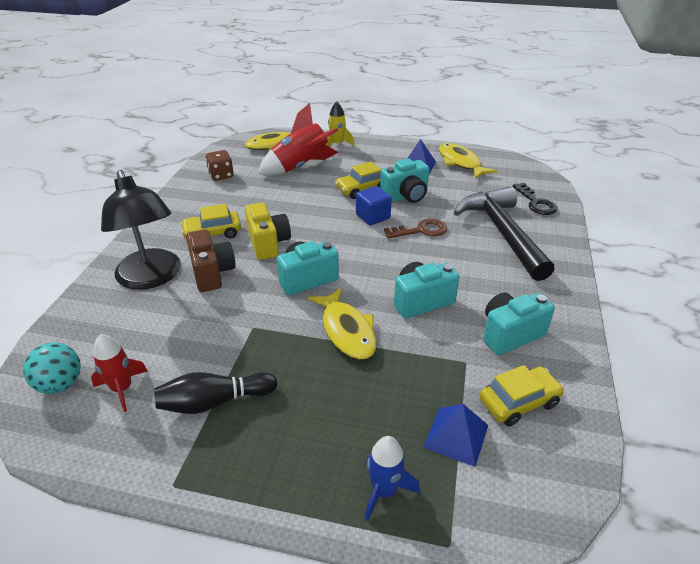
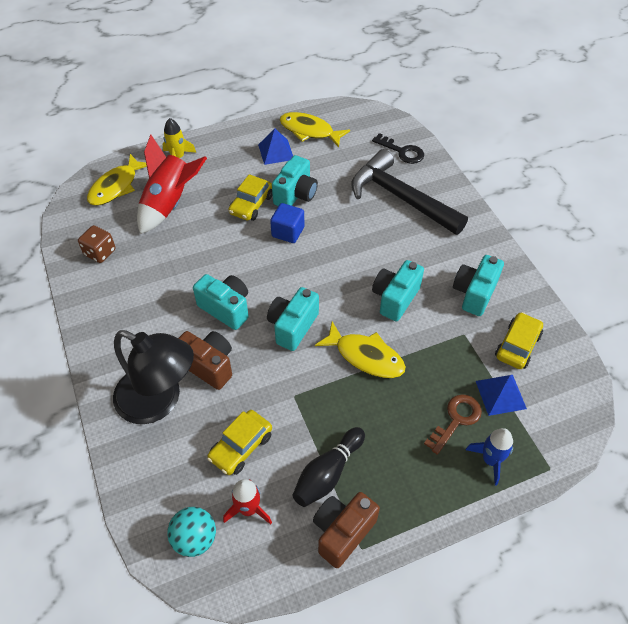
camera: 35 degrees left, 15 degrees up
(172, 459) = (342, 532): none -> brown camera
(212, 233) = (164, 324): yellow car -> yellow car (241, 447)
(268, 243) = (226, 308): yellow camera -> turquoise camera
(421, 230) = (339, 227): brown key -> brown key (456, 420)

